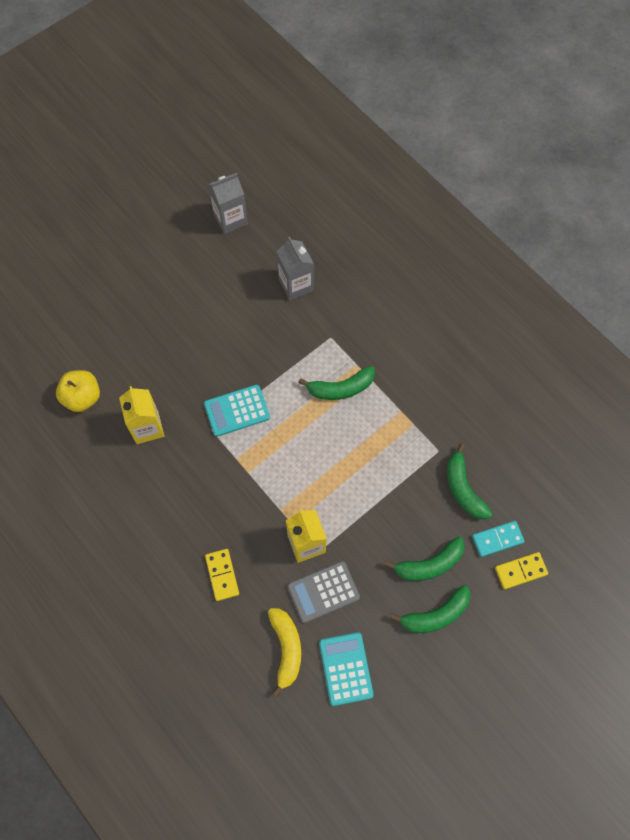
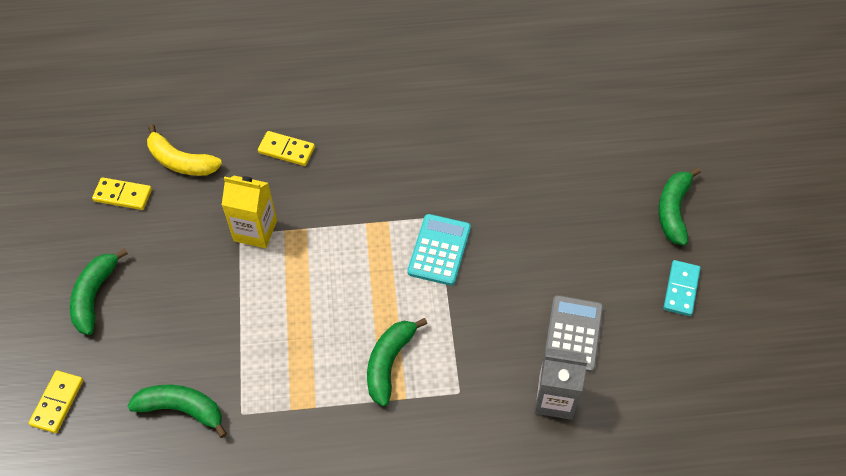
camera: 125 degrees right, 10 degrees down
(82, 397) = (553, 131): yellow apple -> none
(147, 427) = (480, 166): yellow carton -> none
(230, 219) = (698, 382): grey carton -> none
(323, 592) = (201, 217): grey calculator -> grey calculator (573, 334)
(346, 668) = (123, 195): turquoise calculator -> yellow domino
(429, 564) = (141, 322): green banana -> green banana (673, 211)
(497, 539) = (105, 404): turquoise domino -> turquoise domino (681, 289)

